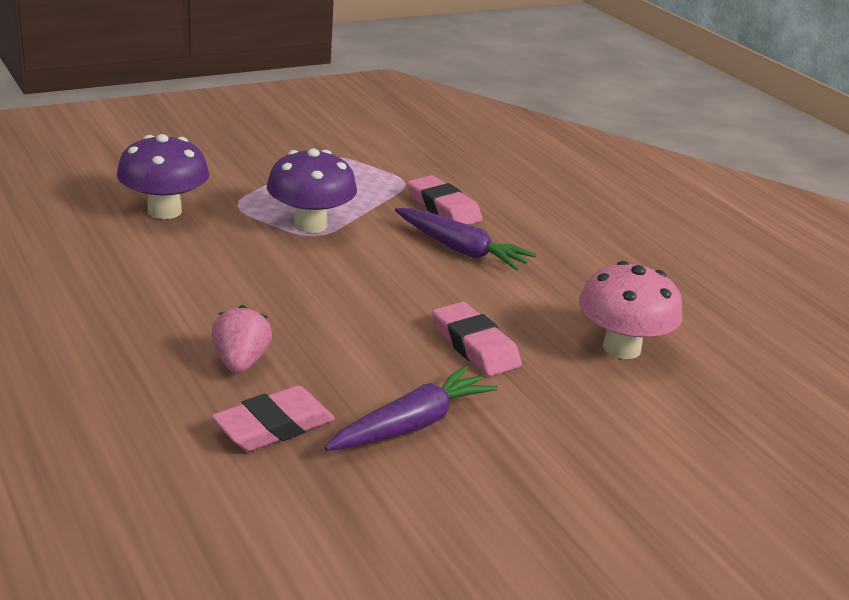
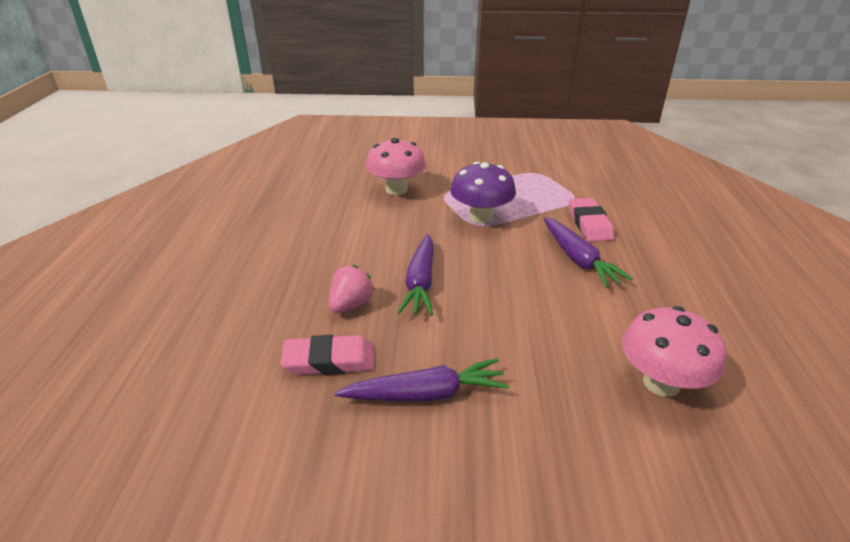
camera: 35 degrees right, 5 degrees up
(164, 211) = (396, 189): purple mushroom -> pink mushroom
(304, 317) = (420, 282): none -> purple carrot
(474, 345) = (529, 341): pink eraser -> none

